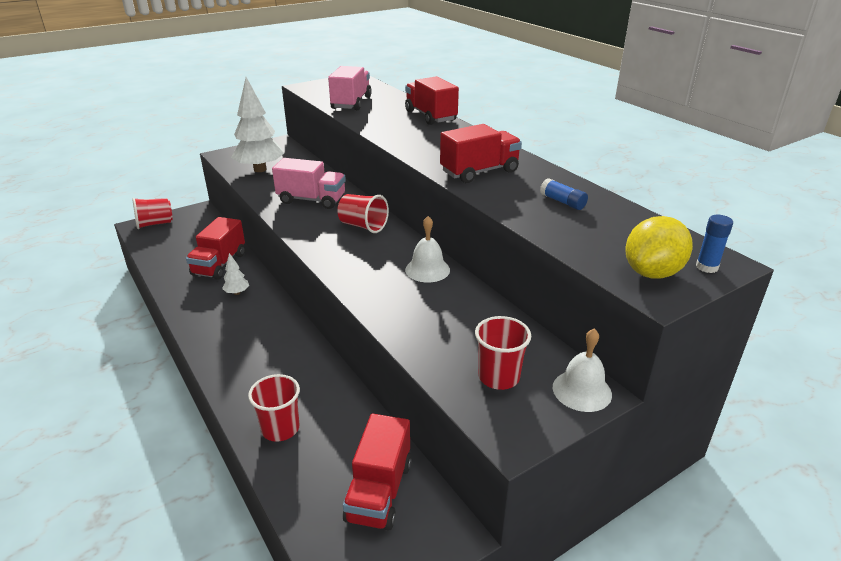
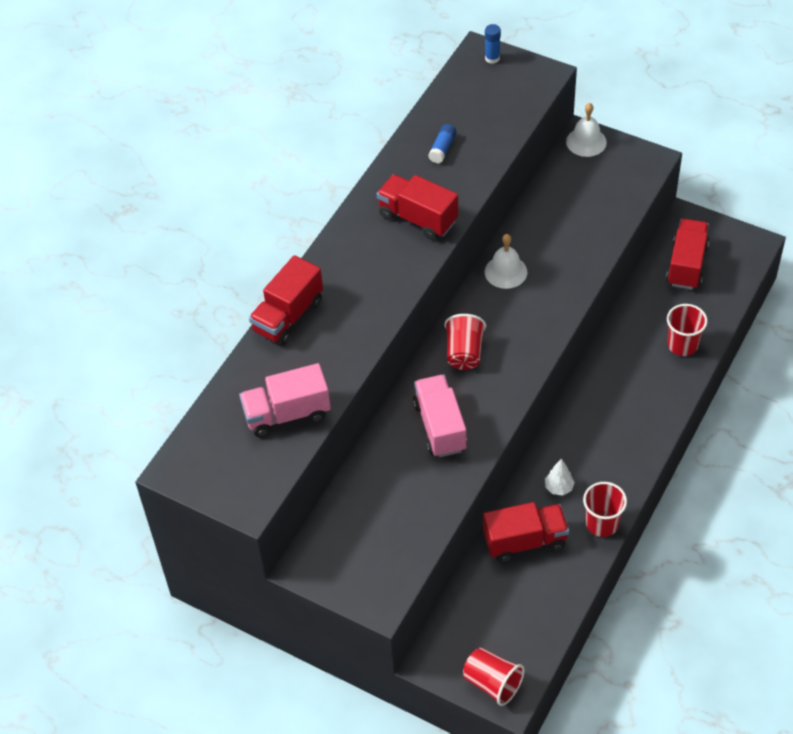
camera: 115 degrees left, 20 degrees up
(260, 169) = (398, 528): white tree -> none
(379, 491) = (686, 265): red truck -> red truck turned 60 degrees counterclockwise
(498, 377) = (605, 183): red cup -> red cup (602, 523)
(652, 272) = (519, 81): yellow lemon -> none

